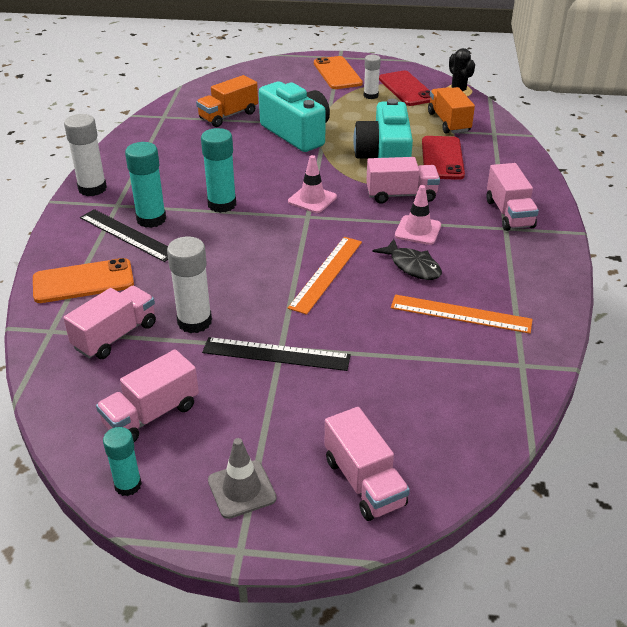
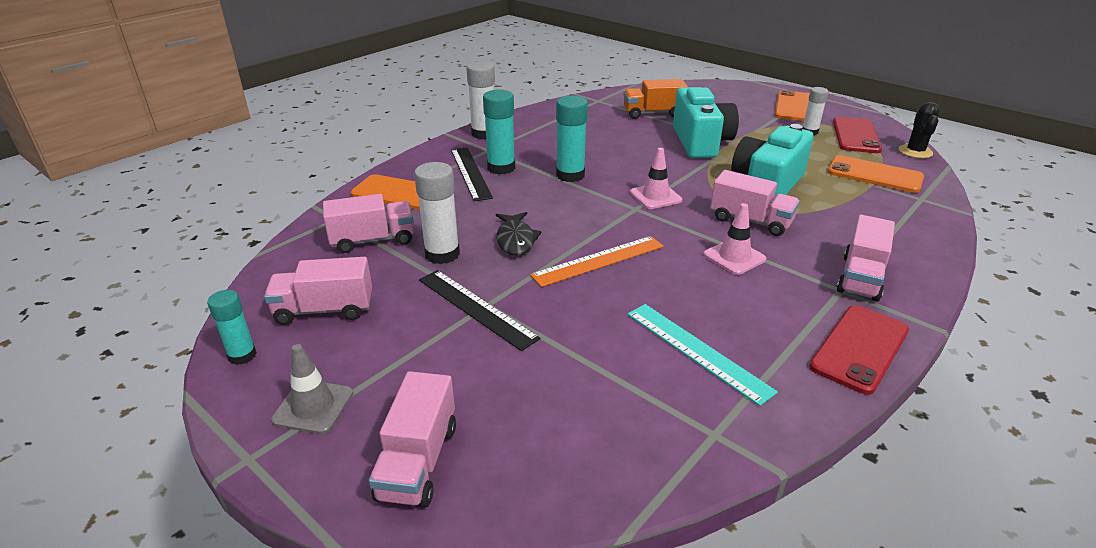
camera: 35 degrees right, 5 degrees down
(412, 266) = (692, 286): black fish -> black fish (515, 240)
(442, 158) = (832, 203): red phone -> red phone (859, 348)
(449, 122) = (874, 175): orange truck -> orange phone
(460, 314) = (697, 351): orange ruler -> turquoise ruler

